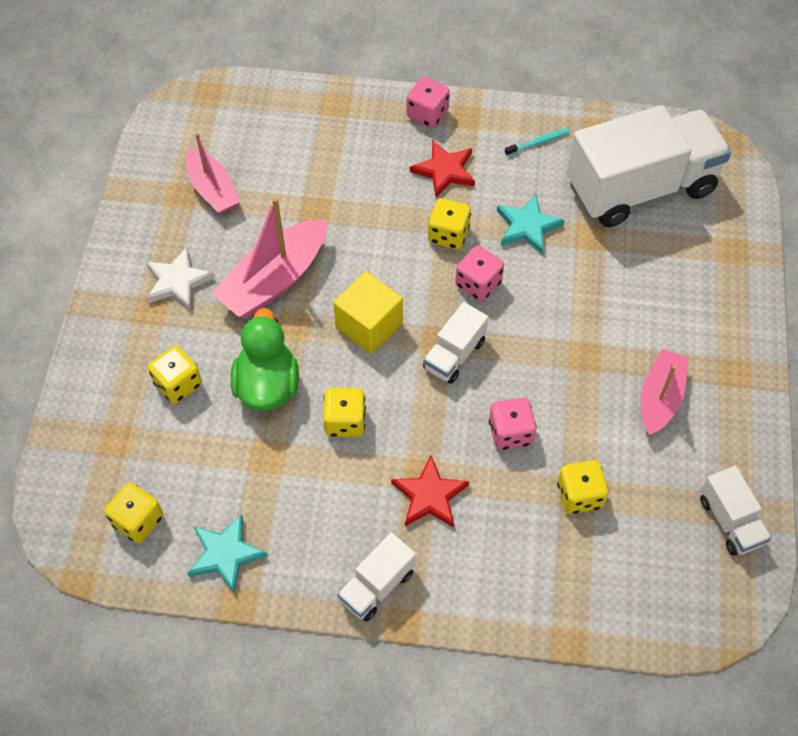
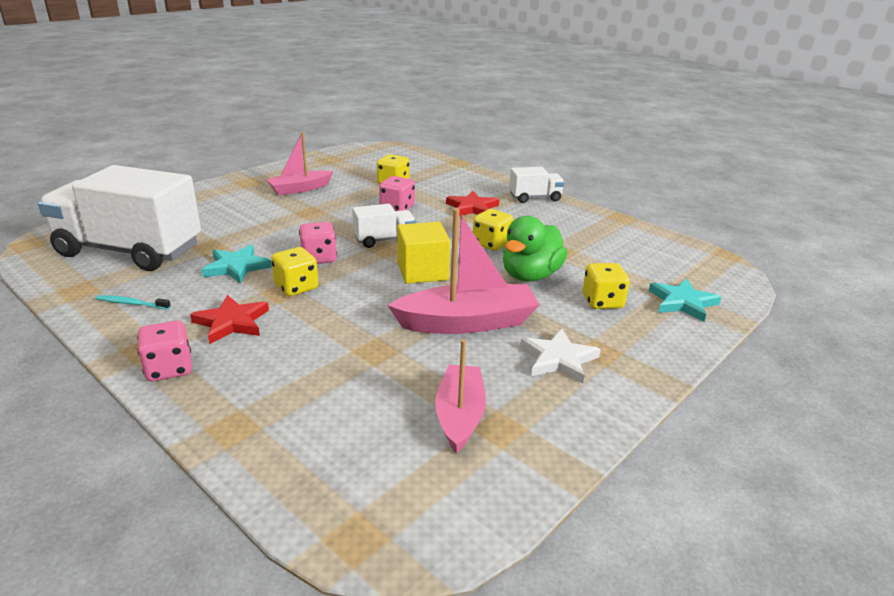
camera: 145 degrees left, 30 degrees down
(138, 521) = (672, 259): yellow dice -> none
(225, 554) = (617, 231): turquoise star -> turquoise star (682, 302)
(730, 521) = (337, 158): white truck -> none

